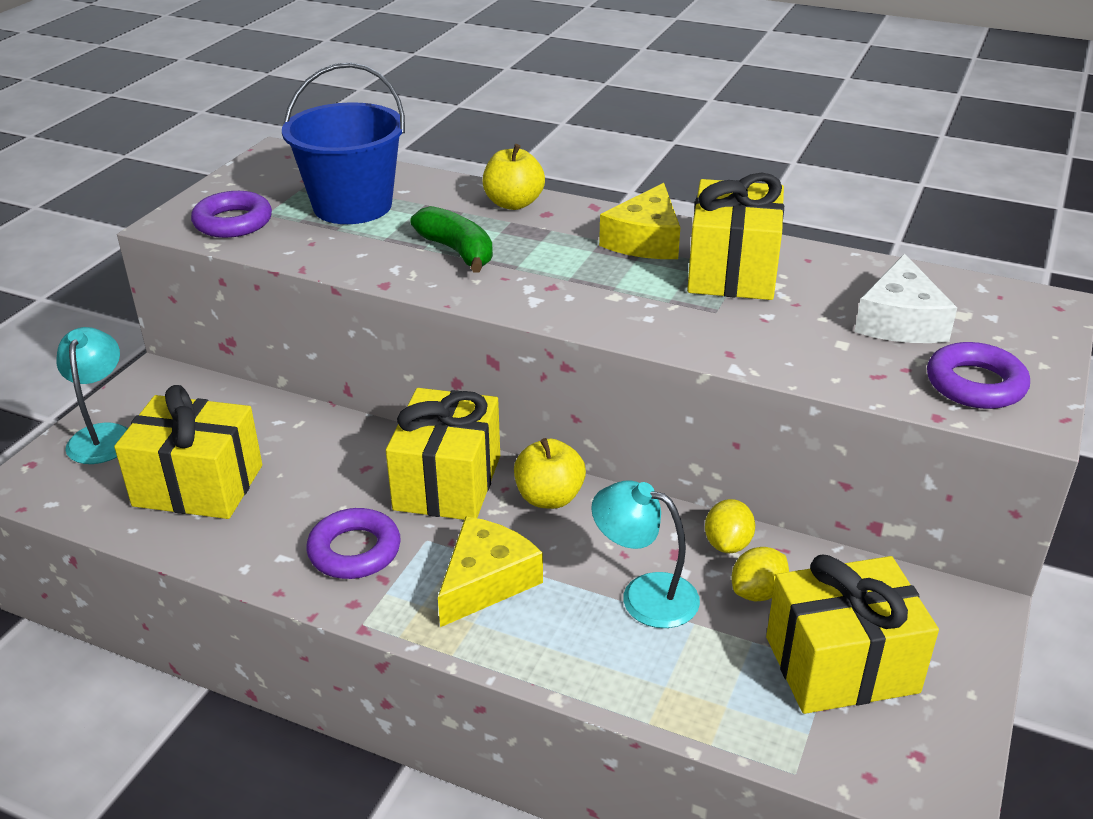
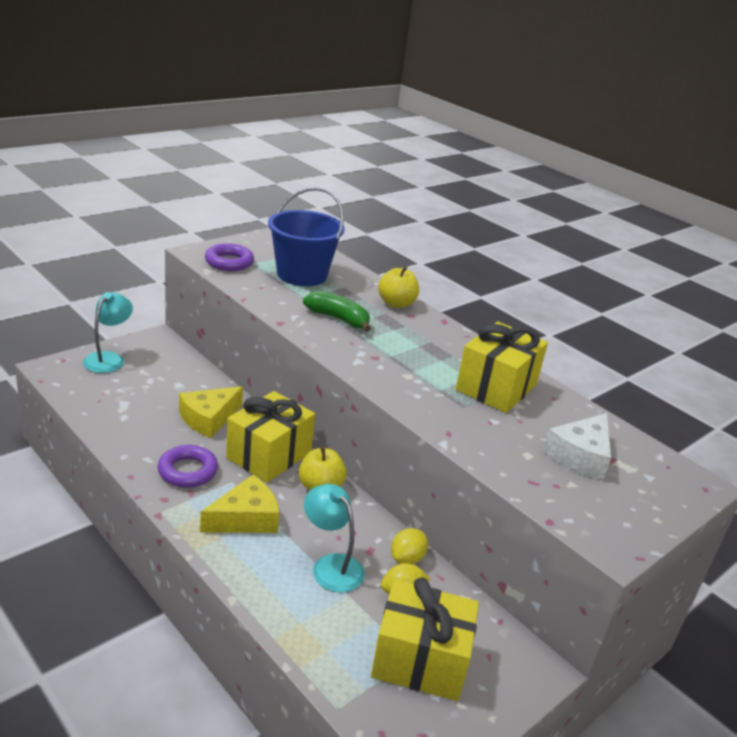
camera: 20 degrees right, 5 degrees down
(198, 486) = (135, 403): yellow gift -> none
(457, 251) = (338, 319): green banana -> green banana turned 45 degrees counterclockwise
(645, 240) = (457, 351): yellow cheese -> yellow cheese (209, 419)
(975, 384) = (595, 512): purple ring -> none

